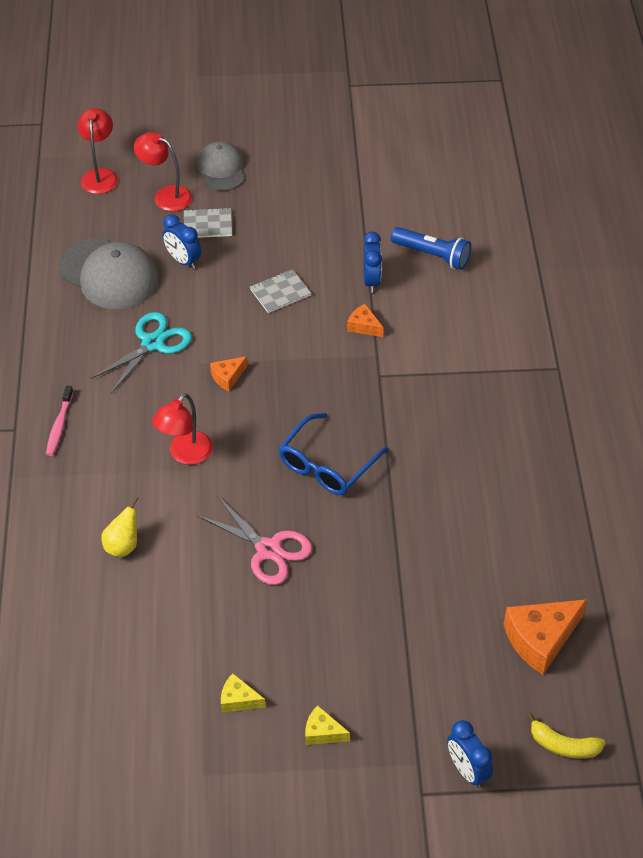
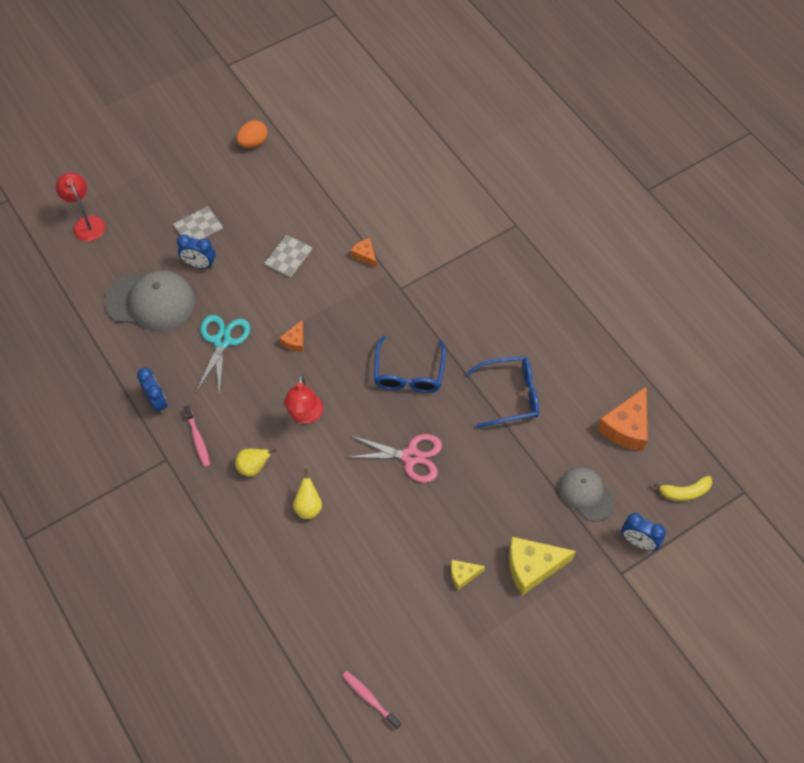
camera: 30 degrees left, 10 degrees up
(46, 772) = (369, 698): none -> pink toothbrush
(95, 479) = (253, 467): none -> yellow pear
(166, 196) = (150, 217): red lamp -> none
(221, 169) = (177, 176): grey cap -> grey cap (586, 494)
(322, 732) = (532, 567): yellow cheese -> yellow cheese, size x1.91
(323, 168) = (253, 143): none -> orange egg
(363, 326) = (365, 255): orange cheese -> orange cheese turned 45 degrees clockwise
(371, 281) = (347, 217): blue clock -> blue clock (157, 402)
(425, 540) = (510, 395): none -> blue glasses
(432, 255) = (377, 178): blue flashlight -> none

